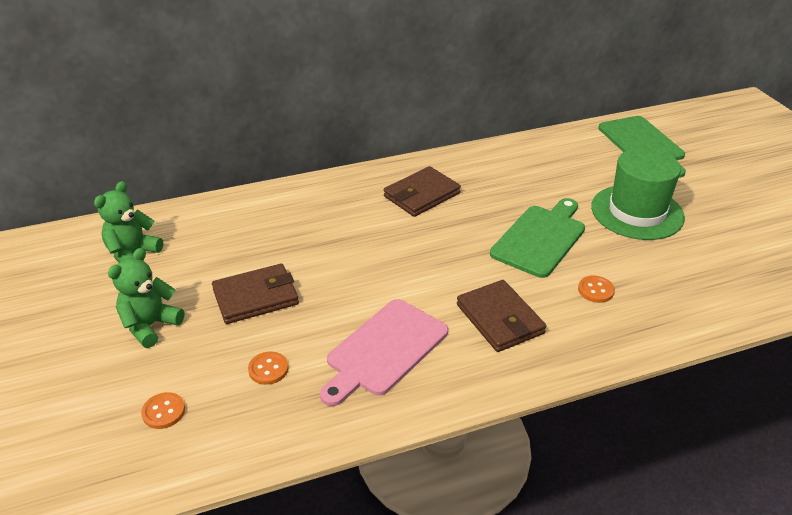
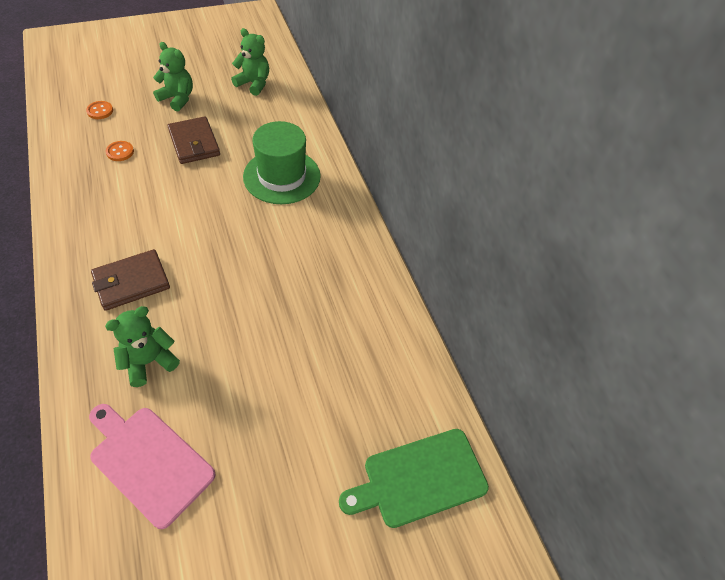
camera: 85 degrees right, 15 degrees up
(384, 350) = (119, 209): pink cutting board -> pink cutting board (149, 461)
(422, 195) = (315, 242): brown wallet -> none
(540, 238) = (235, 329): green cutting board -> none
(595, 290) = (149, 361): orange button -> green teddy bear
(637, 212) = (269, 432): green hat -> green hat (282, 176)

